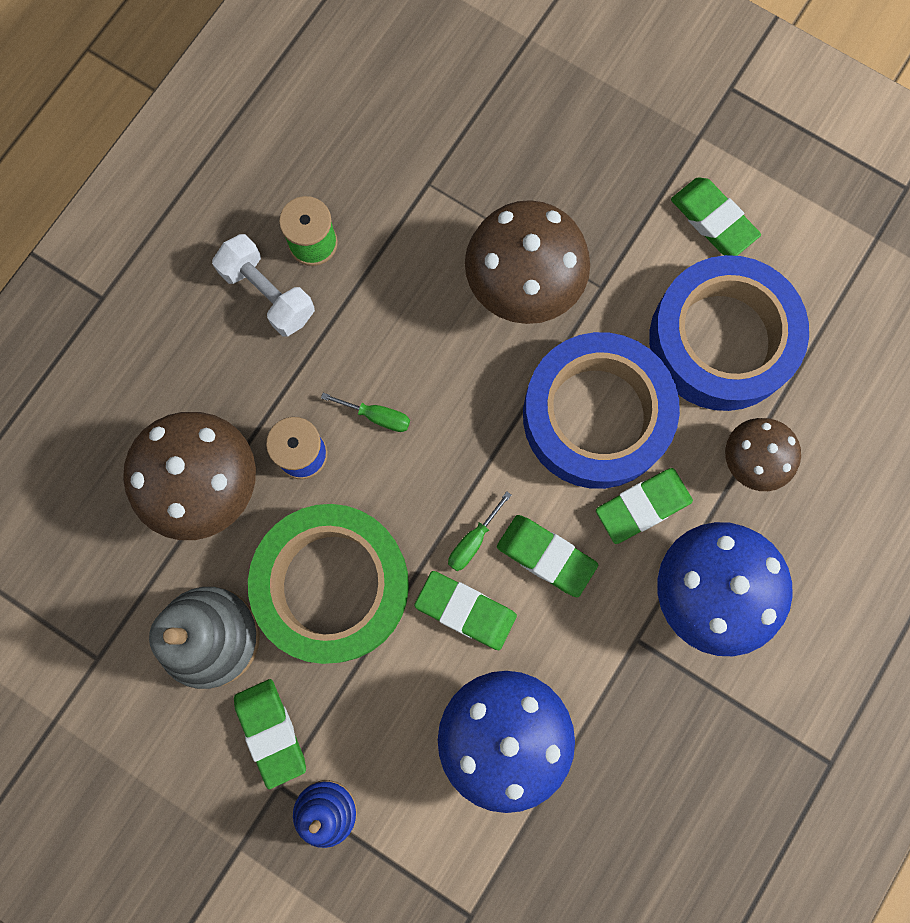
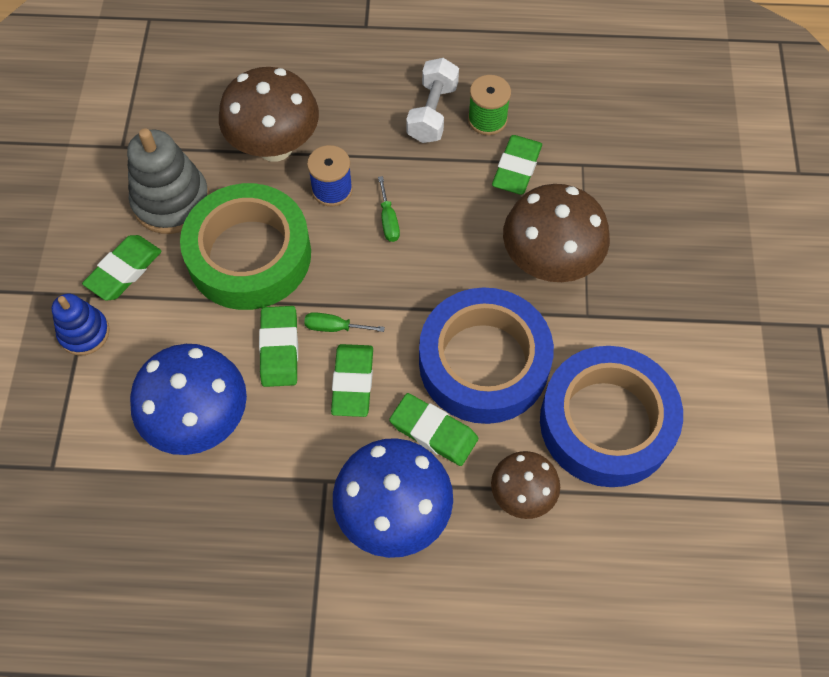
camera: 60 degrees right, 15 degrees down
(713, 220) = (700, 367): green eraser -> green eraser (517, 168)

